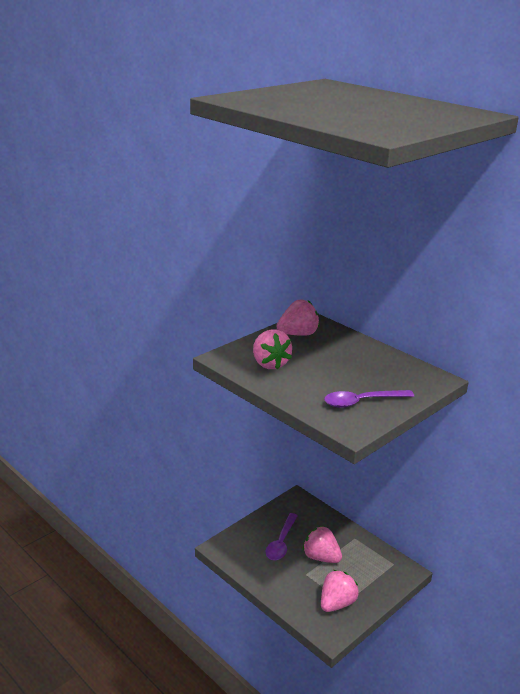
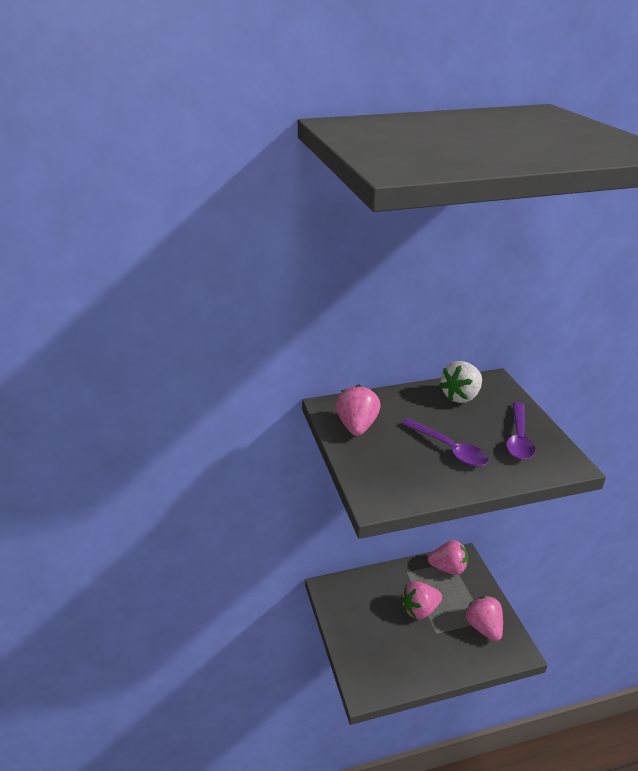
camera: 60 degrees left, 5 degrees up
(269, 364) = (412, 469): pink strawberry -> pink strawberry (448, 568)
(281, 543) = (384, 632): purple spoon -> purple spoon (449, 449)
(391, 367) = (461, 396): none -> white strawberry

